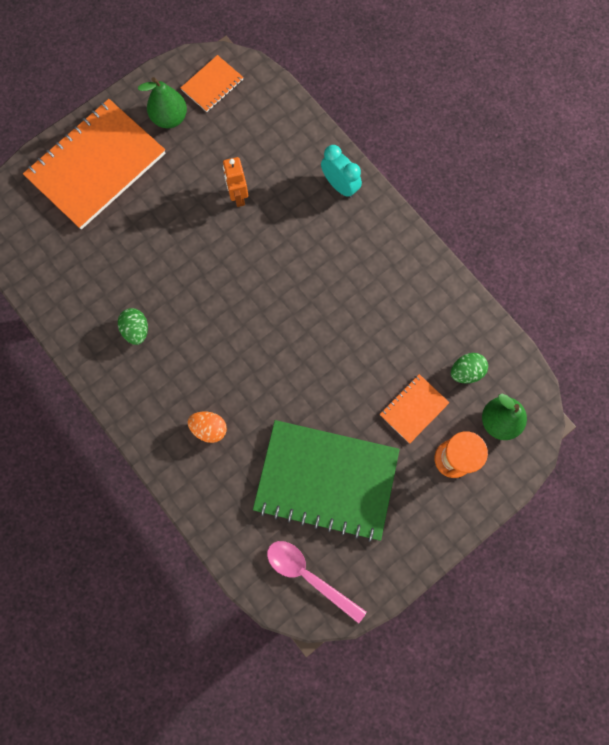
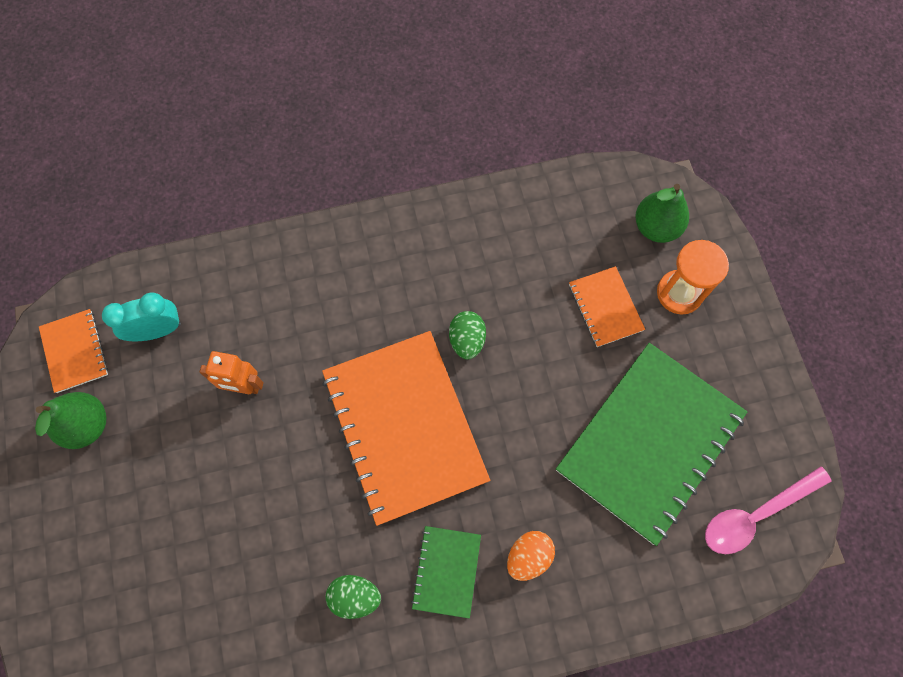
camera: 65 degrees left, 5 degrees down
(96, 165) = (95, 553): orange notebook -> orange notebook (404, 427)
(176, 380) = (446, 571): none -> green notebook
(340, 186) = (297, 263): turquoise clock -> turquoise clock (158, 330)
(466, 371) = (586, 234): green egg -> green egg (467, 340)

